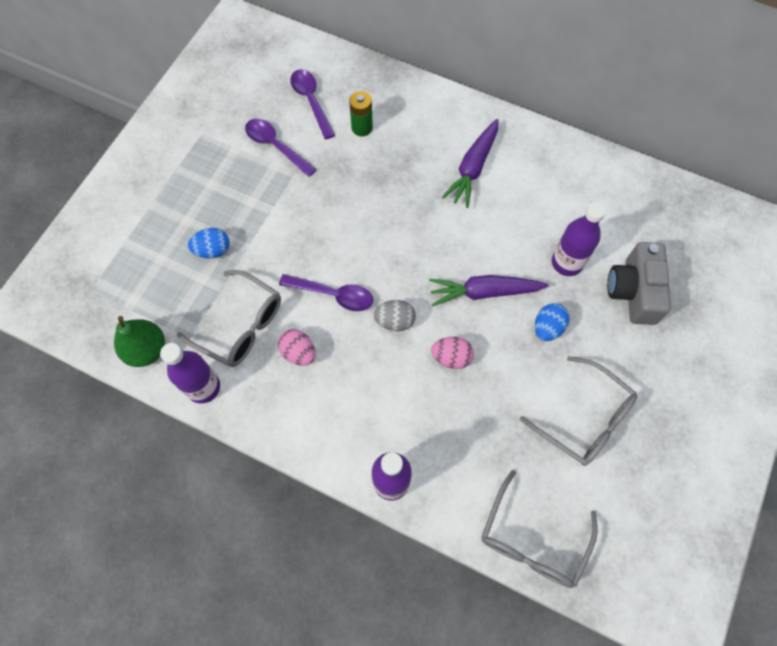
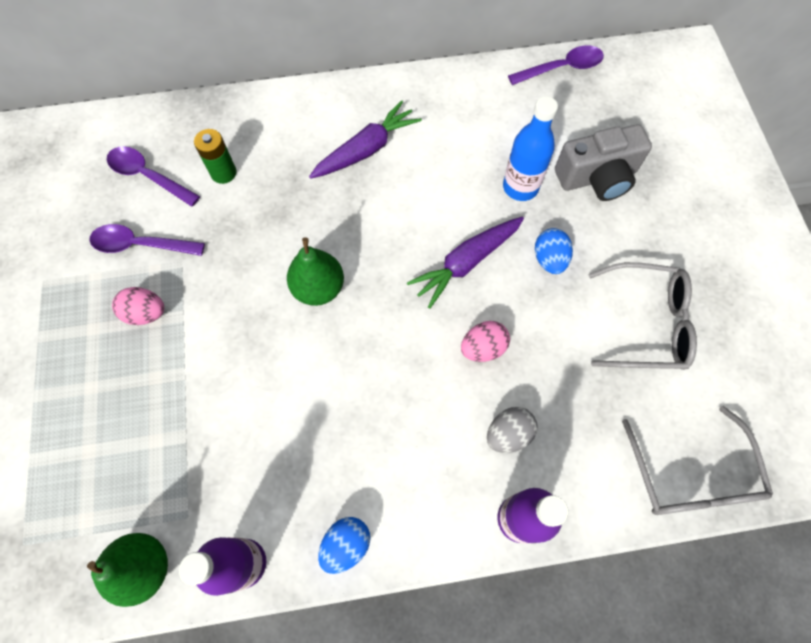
camera: 35 degrees left, 0 degrees up
(213, 250) = (146, 401): blue egg -> blue egg (346, 545)
(241, 326) = (239, 464): grey glasses -> none
(299, 353) = (324, 449): pink egg -> pink egg (146, 313)
(333, 295) = (317, 362): purple spoon -> purple spoon (562, 68)
(369, 246) = (318, 288): none -> green pear
(395, 321) = (400, 348): grey egg -> grey egg (508, 434)
(473, 168) = (366, 149): purple carrot -> purple carrot turned 120 degrees counterclockwise
(567, 263) = (520, 187): purple bottle -> blue bottle
(633, 291) = (597, 177): grey camera -> grey camera turned 75 degrees counterclockwise

